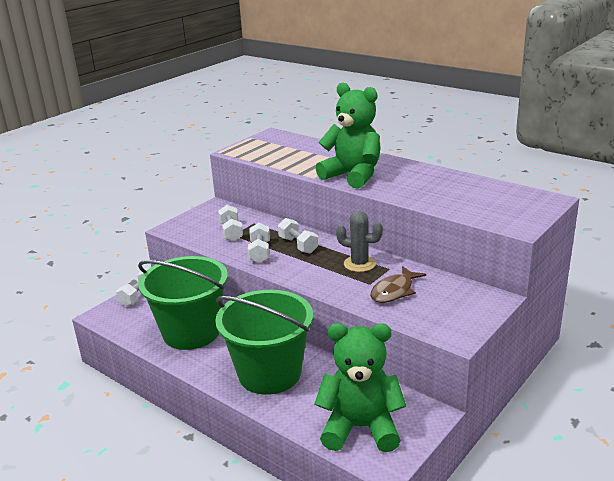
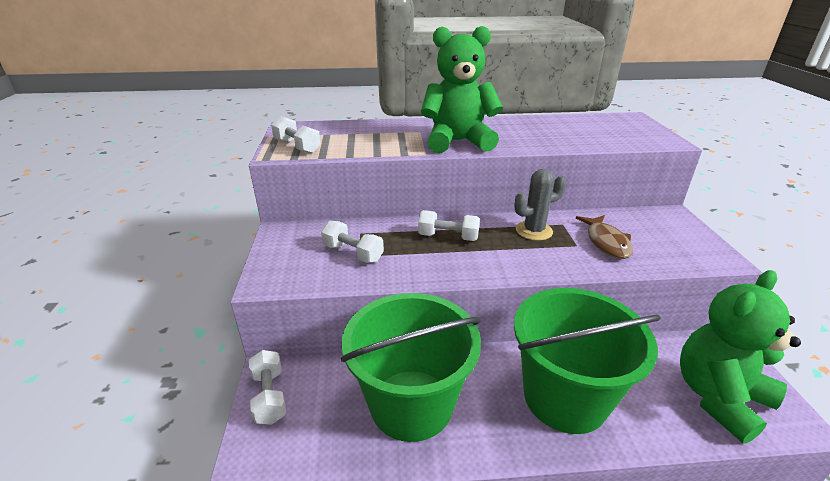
camera: 45 degrees left, 5 degrees up
(260, 252) = (425, 261): white dumbbell -> white dumbbell (297, 147)

